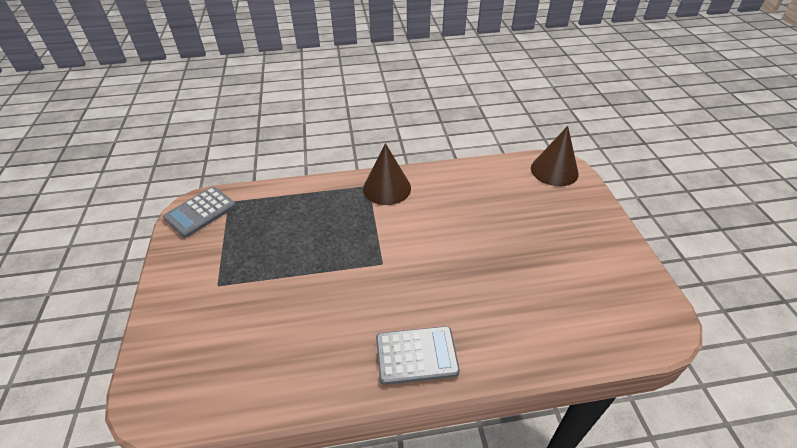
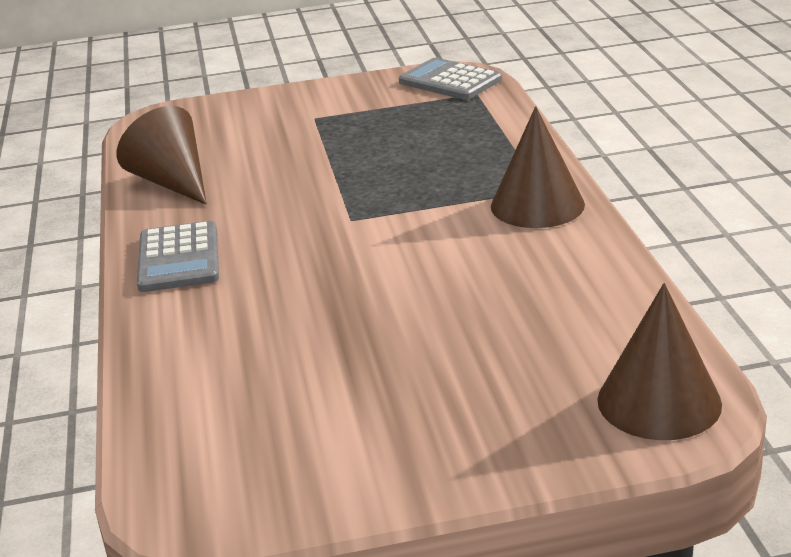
camera: 90 degrees right, 15 degrees down
(293, 373) = (172, 182): none -> brown cone

